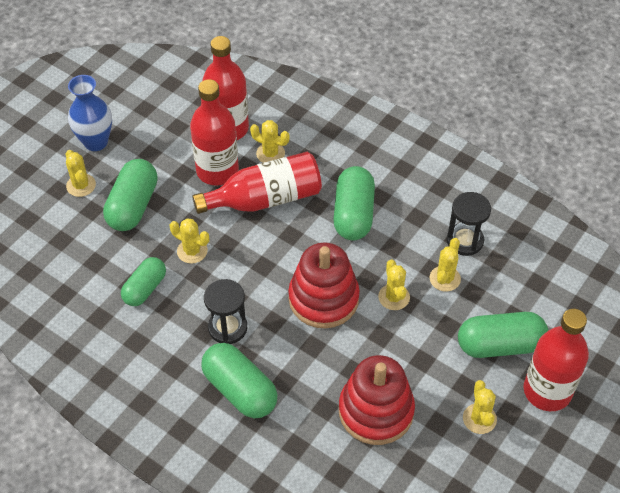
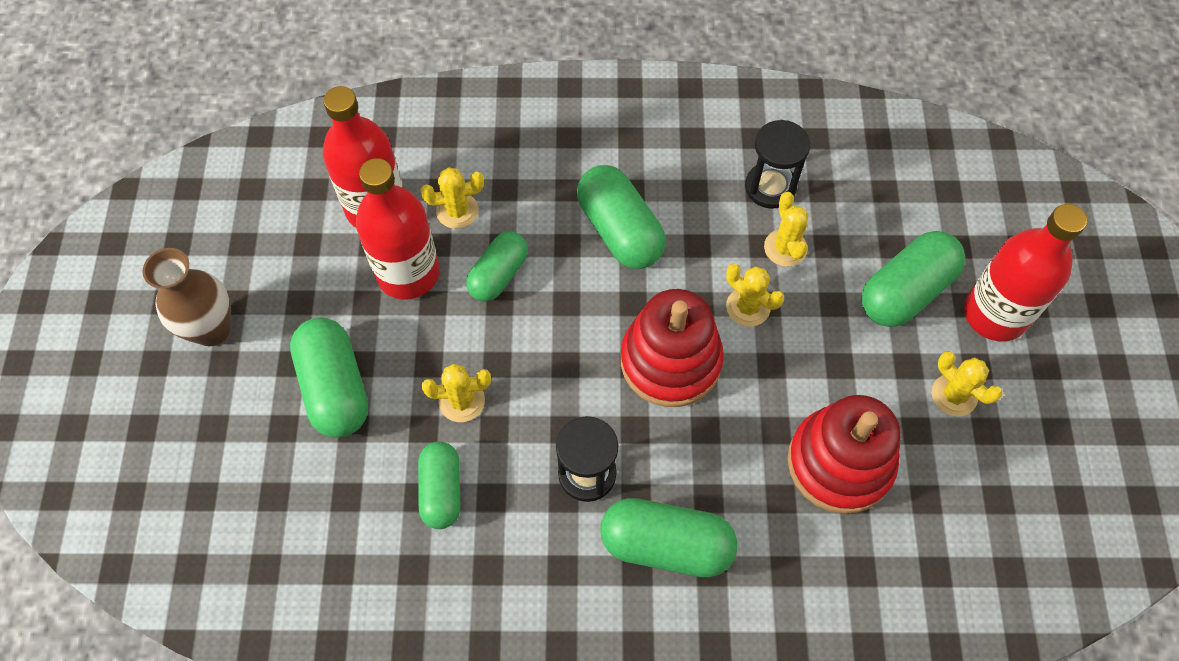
camera: 35 degrees left, 10 degrees up
(81, 185) = (240, 402): yellow cactus -> none
(96, 142) = (212, 329): blue vase -> brown vase
(265, 199) = (498, 275): red bottle -> green capsule

